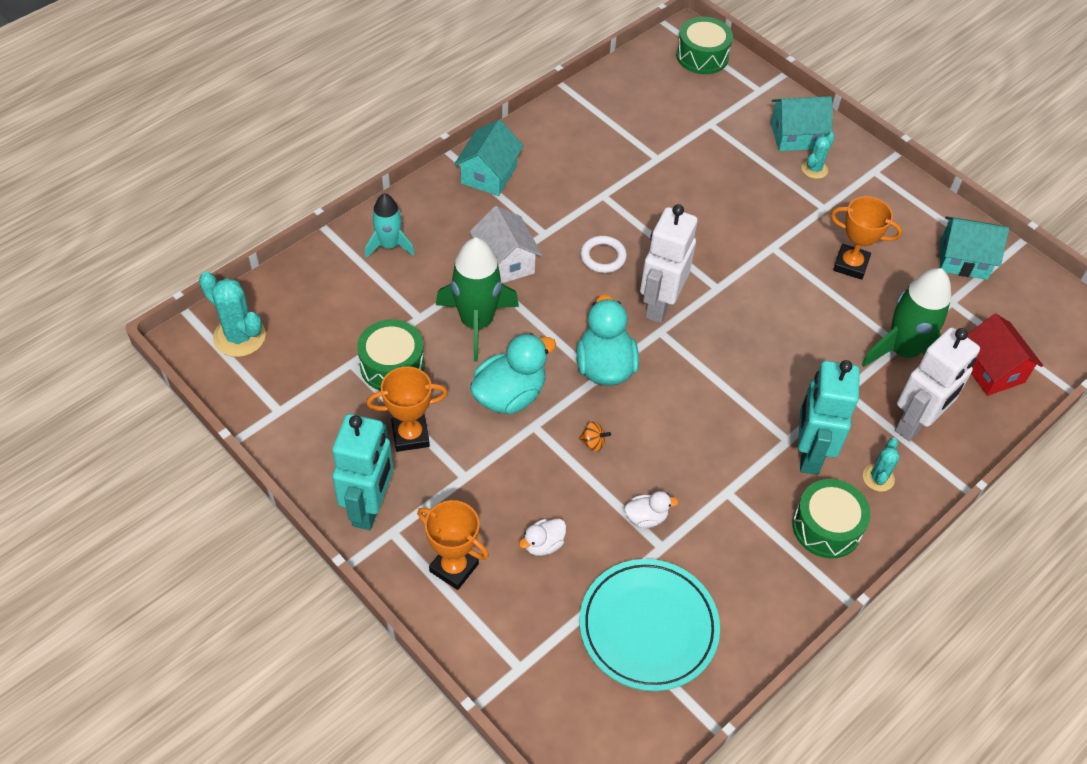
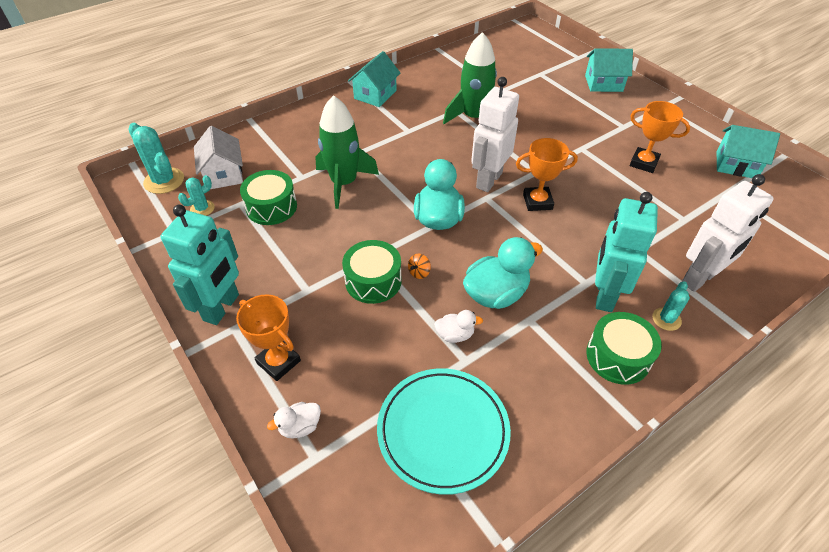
camera: 10 degrees right, 5 degrees down
(389, 245) = (292, 131): turquoise rocket -> none
(410, 435) = (271, 256): orange trophy -> orange trophy (537, 202)
(505, 262) = (375, 146): white house -> white house (224, 174)
(509, 395) = (358, 233): turquoise duck -> turquoise duck (496, 294)
(543, 544) = (360, 349): white duck -> white duck (300, 427)
(593, 442) = (419, 272): orange spinning top -> orange spinning top turned 105 degrees clockwise
(603, 257) = (449, 147): white ring -> none
(702, 56) = (538, 38): green drum -> green drum (373, 281)
(814, 169) = (617, 103): turquoise cactus -> turquoise cactus (202, 209)
(902, 351) = (687, 224): green rocket -> green rocket (474, 118)
(991, 370) = (765, 242): red house -> none

